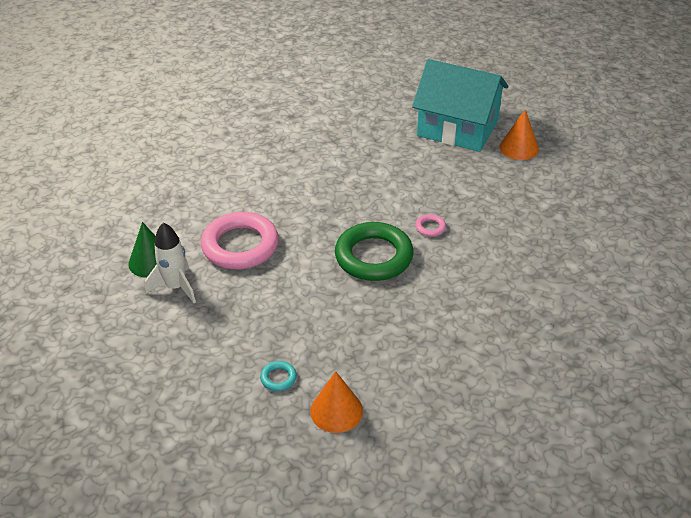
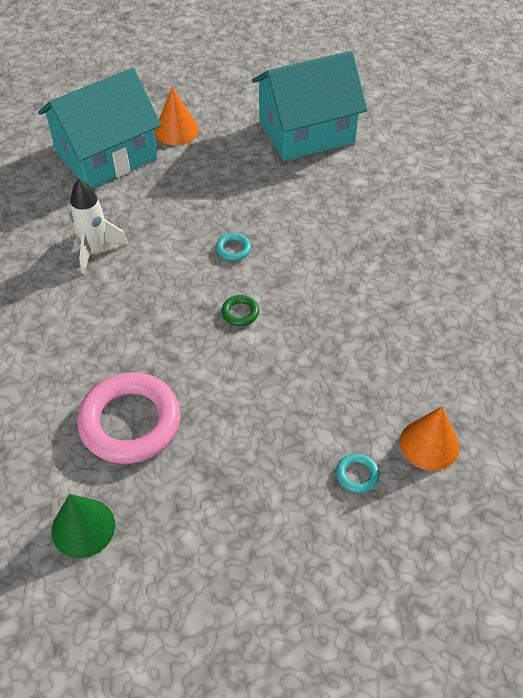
camera: 60 degrees left, 10 degrees up
(176, 287) = (149, 518): white rocket -> white rocket (95, 249)
(373, 256) = (240, 313): green ring -> green ring, size x0.41
(430, 227) = (233, 249): pink ring -> turquoise ring
(596, 213) = (306, 131): none -> turquoise house

